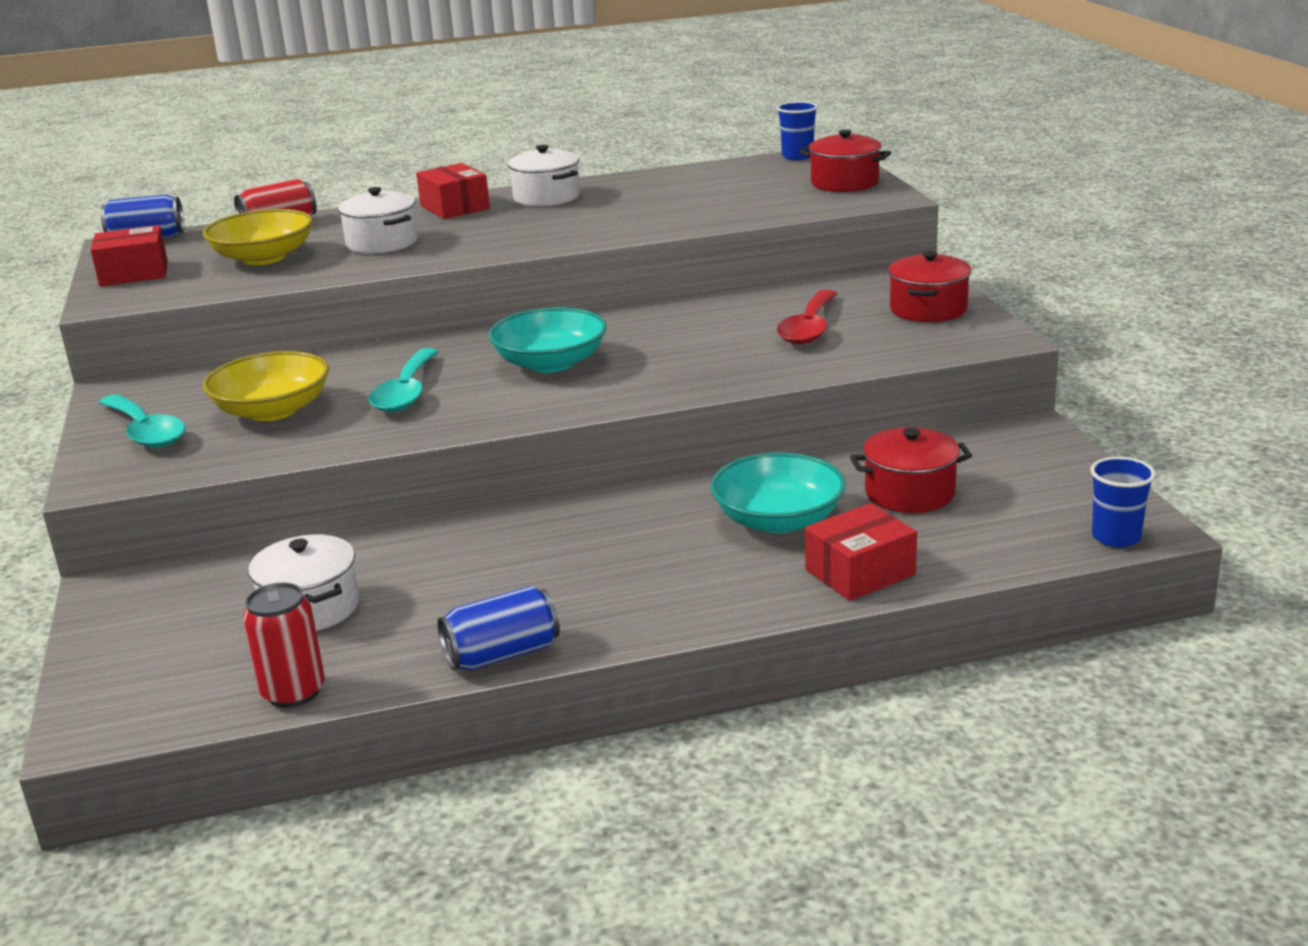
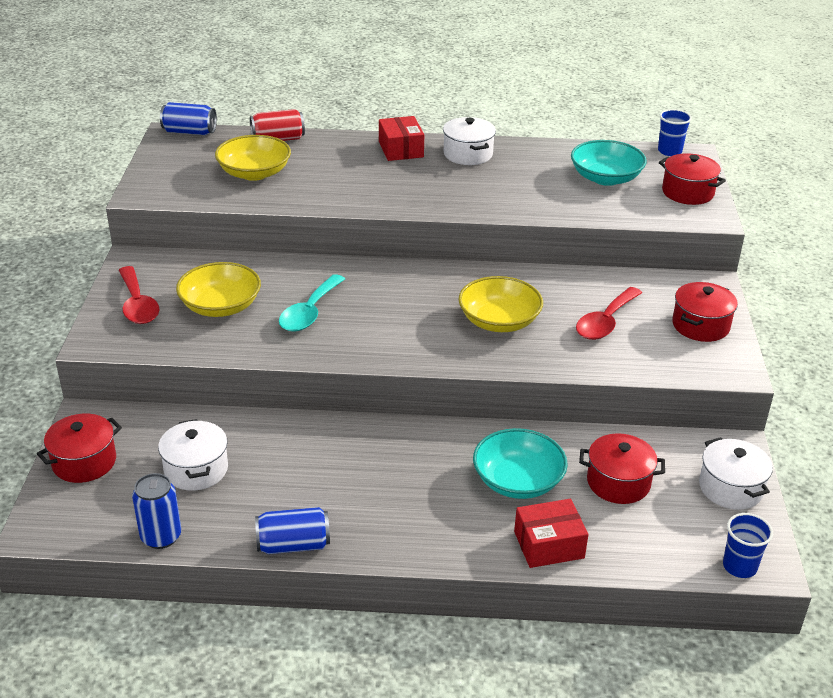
camera: 15 degrees right, 10 degrees up
(129, 638) = (84, 462): none -> red pot
(134, 273) = (168, 168): red box -> none
(145, 432) = (138, 304): turquoise spoon -> red spoon
(293, 692) = (161, 536): red can -> blue can
(382, 243) = (336, 177): white pot -> white pot (730, 488)
(550, 363) = (414, 309): turquoise bowl -> turquoise bowl (605, 178)
(671, 352) = (499, 321): none -> yellow bowl

